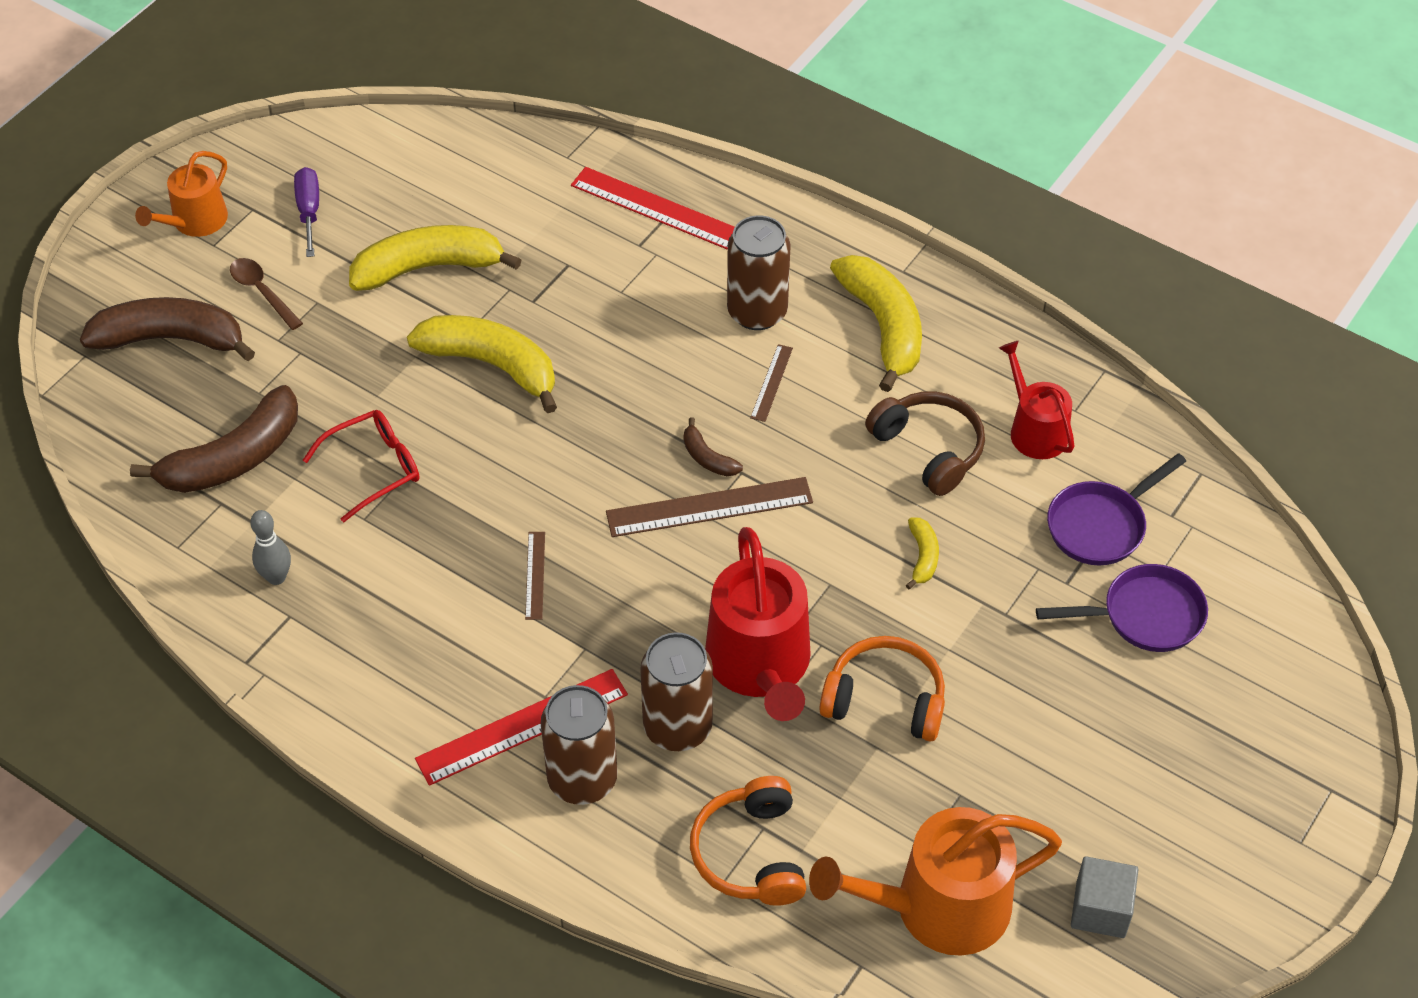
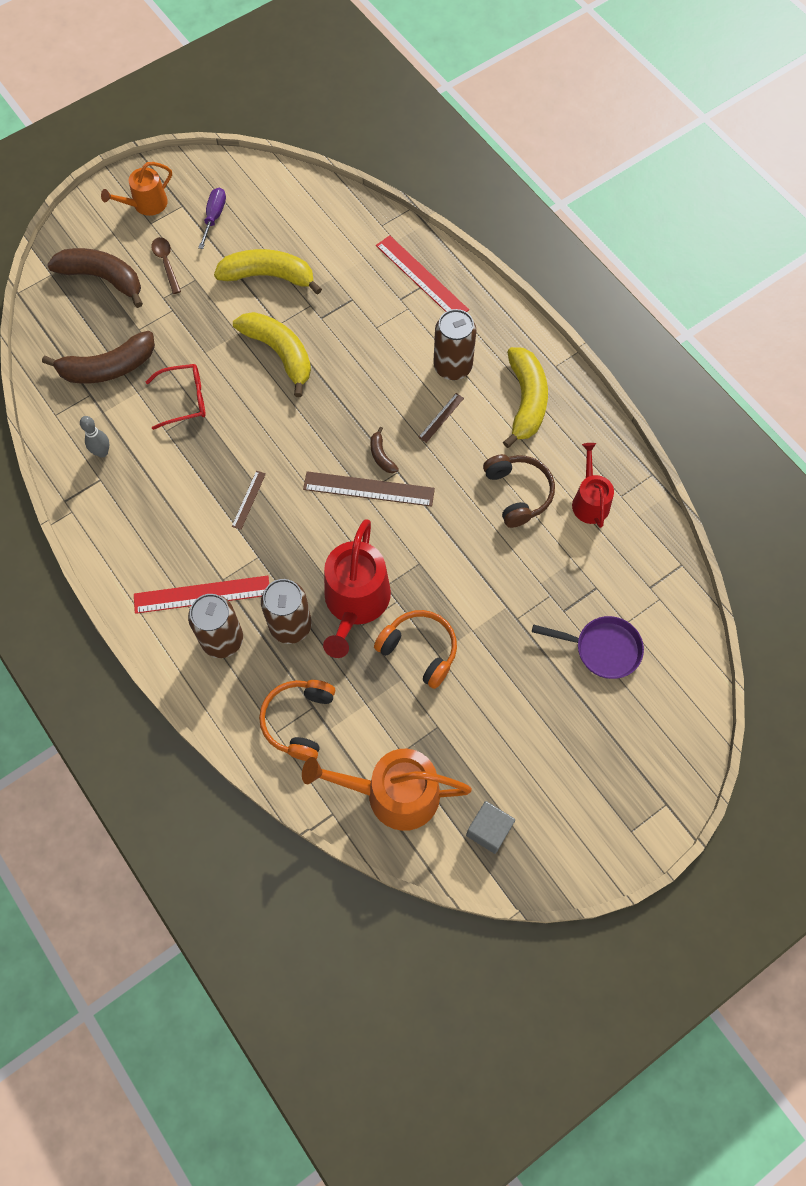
camera: 20 degrees right, 15 degrees up
(923, 557) = (483, 564): yellow banana -> none
(1101, 525) = (602, 579): purple pan -> none

